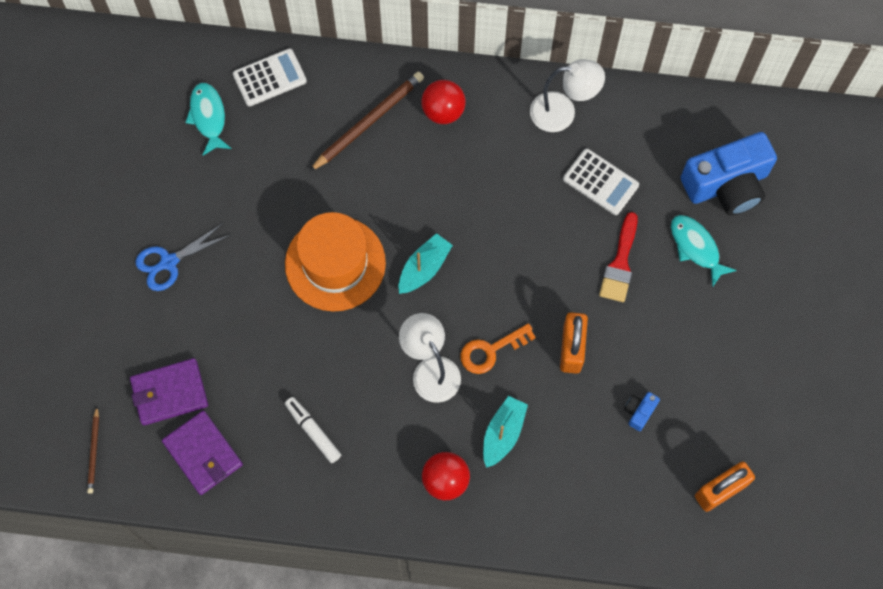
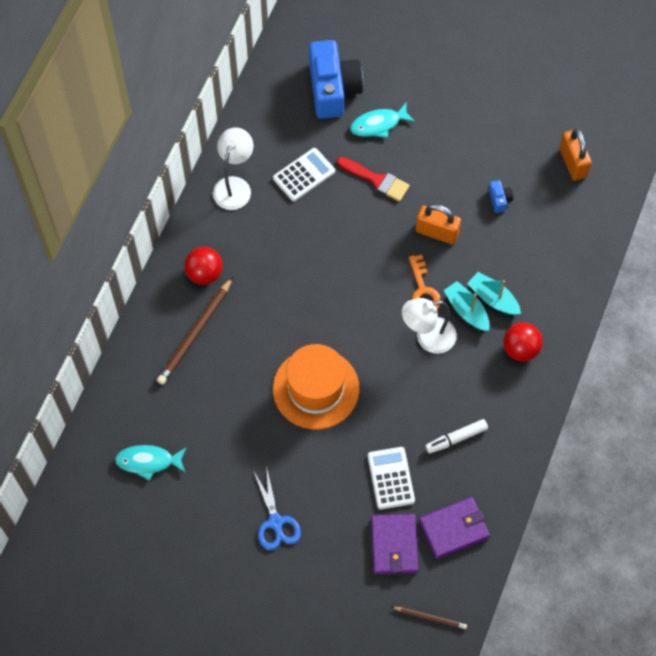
camera: 75 degrees left, 5 degrees down
(269, 78) = (127, 403): white calculator -> white calculator (391, 478)
(368, 122) = (195, 333): brown pencil -> brown pencil turned 120 degrees counterclockwise
(424, 268) = (339, 322): turquoise boat -> turquoise boat (466, 310)
(639, 412) = (499, 199): blue camera -> blue camera turned 150 degrees counterclockwise

